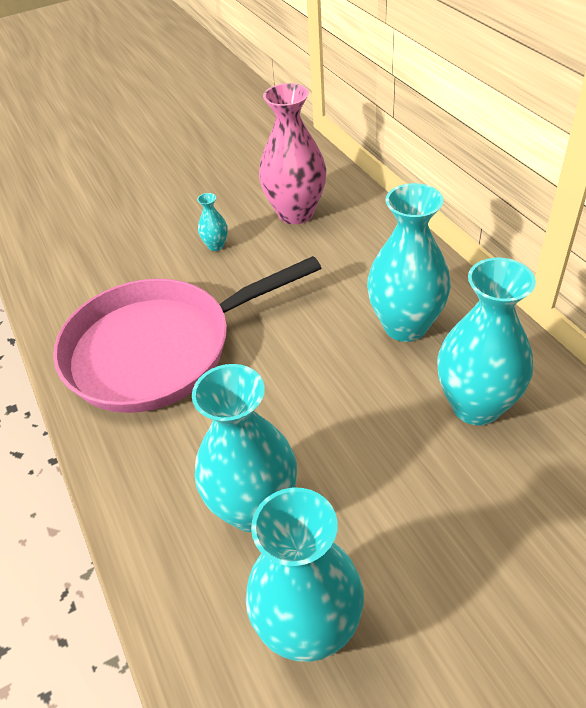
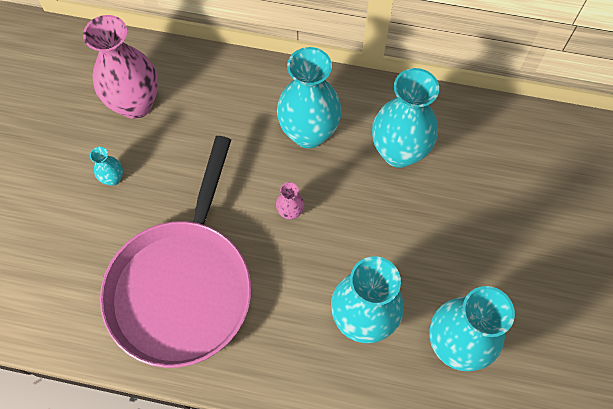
camera: 55 degrees left, 20 degrees up
(309, 369) = (290, 212): none -> pink vase

